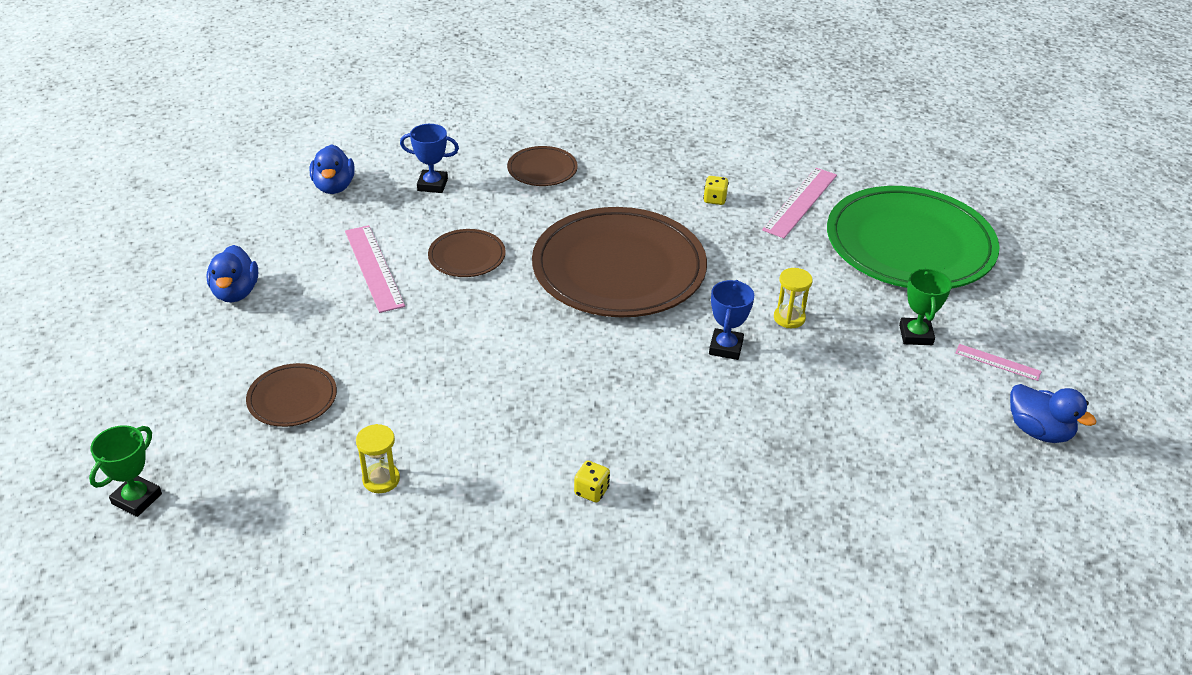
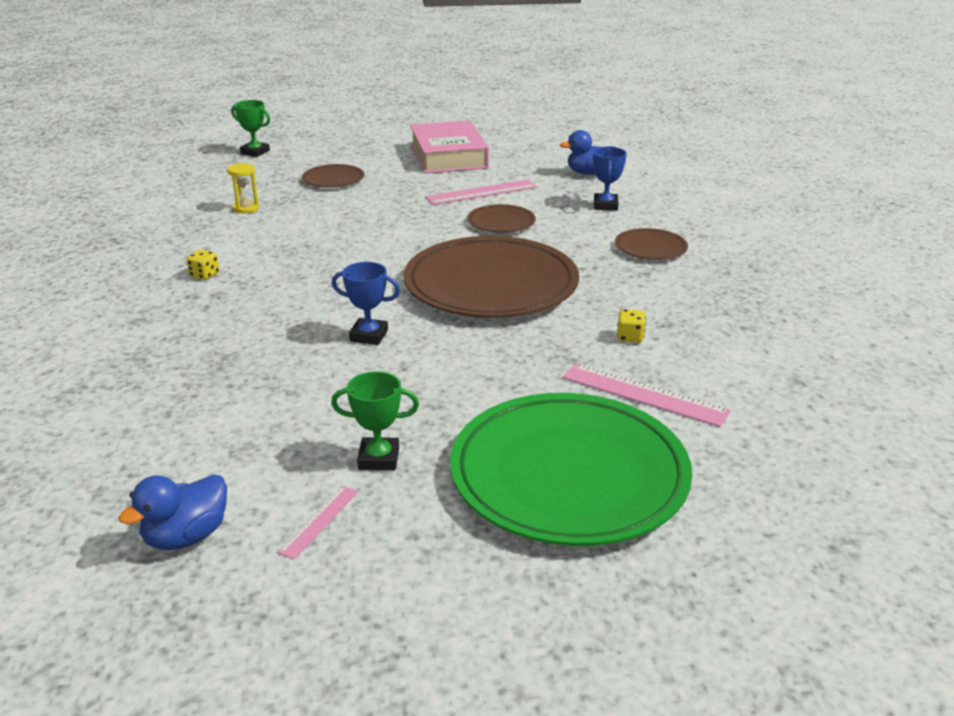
camera: 90 degrees right, 10 degrees down
(236, 292) = (448, 156): blue duck -> pink book
(789, 318) = (413, 373): yellow hourglass -> none

